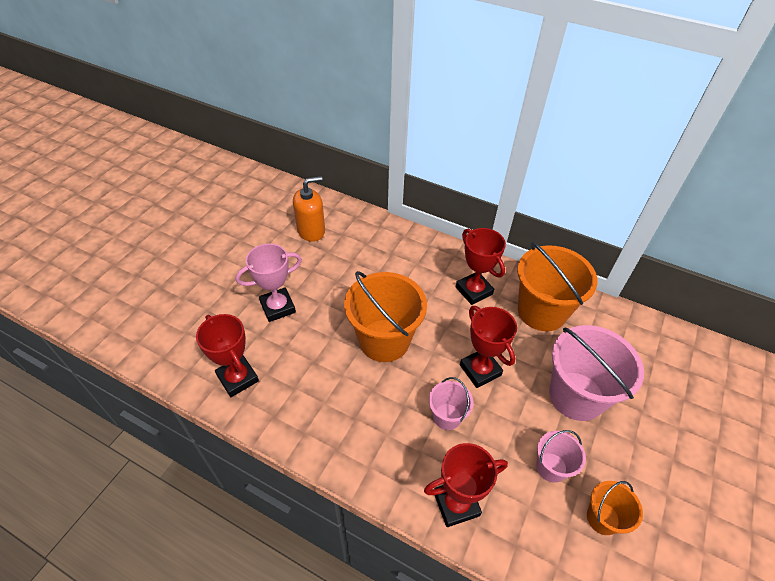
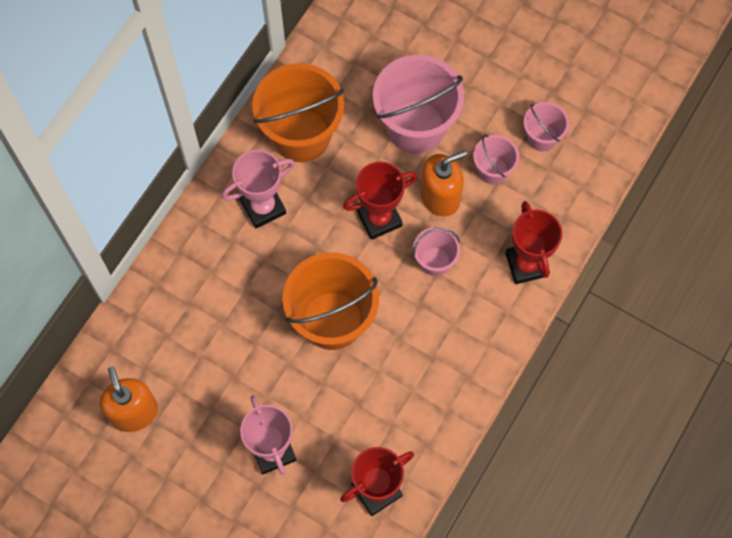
camera: 85 degrees left, 20 degrees up
(474, 291) = (263, 207): red trophy -> pink trophy
(512, 419) = (440, 196): none -> orange soap dispenser
(602, 518) = (542, 137): orange bucket -> pink bucket

